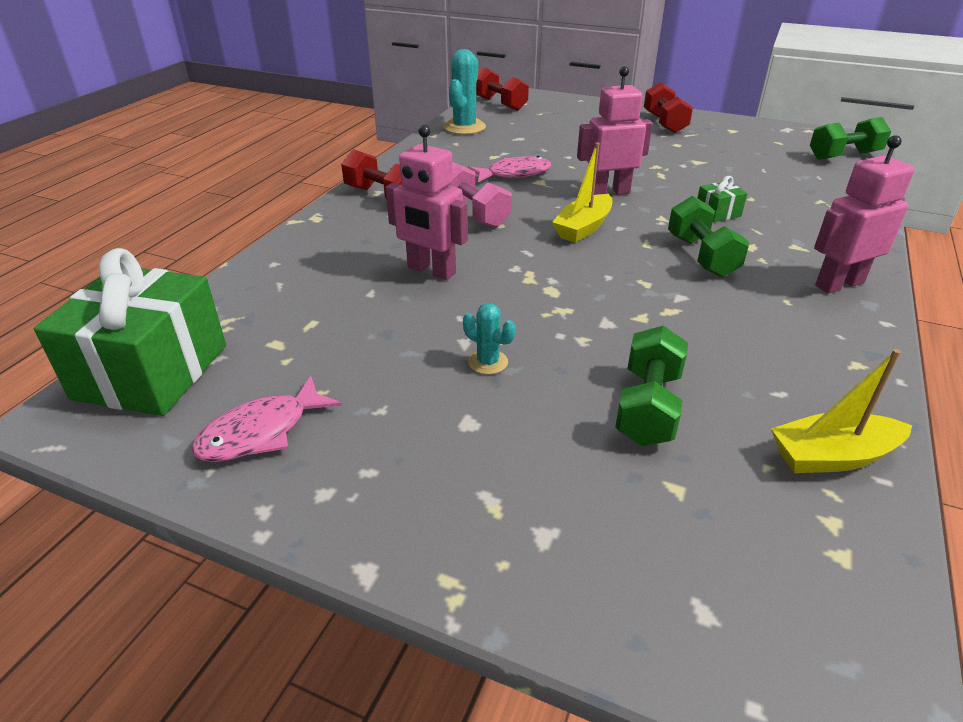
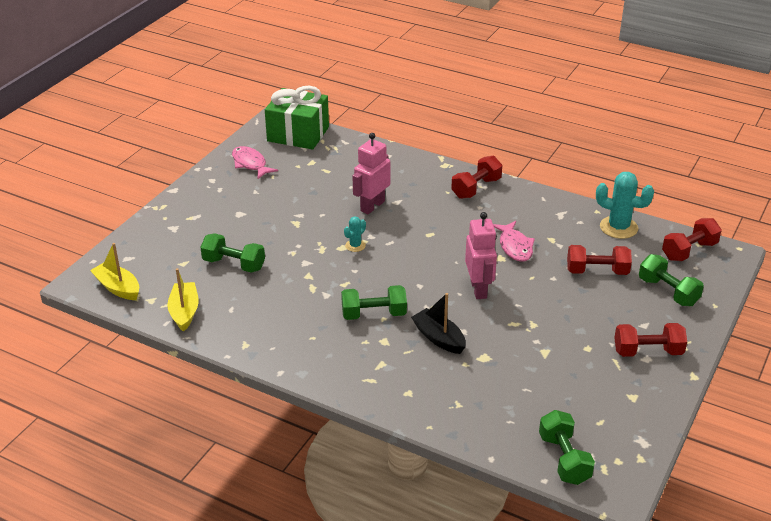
camera: 95 degrees right, 0 degrees up
(473, 214) = (446, 224): pink dumbbell -> none
(488, 362) = (281, 221): turquoise cactus -> turquoise cactus (355, 246)
(548, 138) = (597, 271): none -> red dumbbell
(569, 113) = (668, 292): none -> green dumbbell
(583, 228) = (420, 269): yellow boat -> yellow boat (118, 288)
(718, 213) = (439, 338): green gift -> black boat
(838, 284) = (327, 367): pink robot -> none

